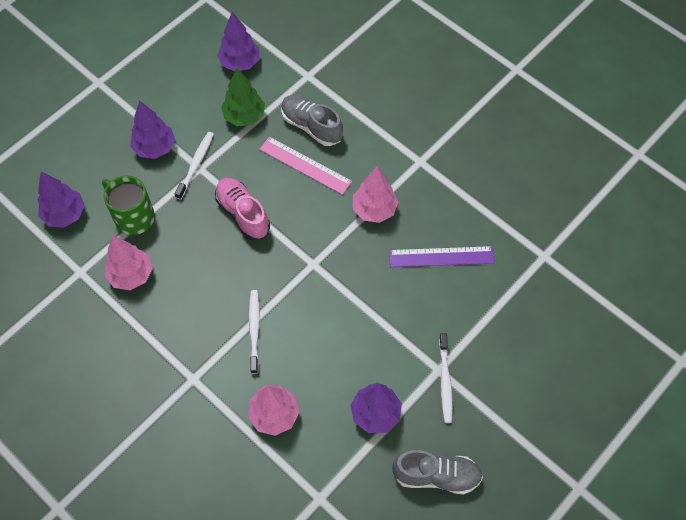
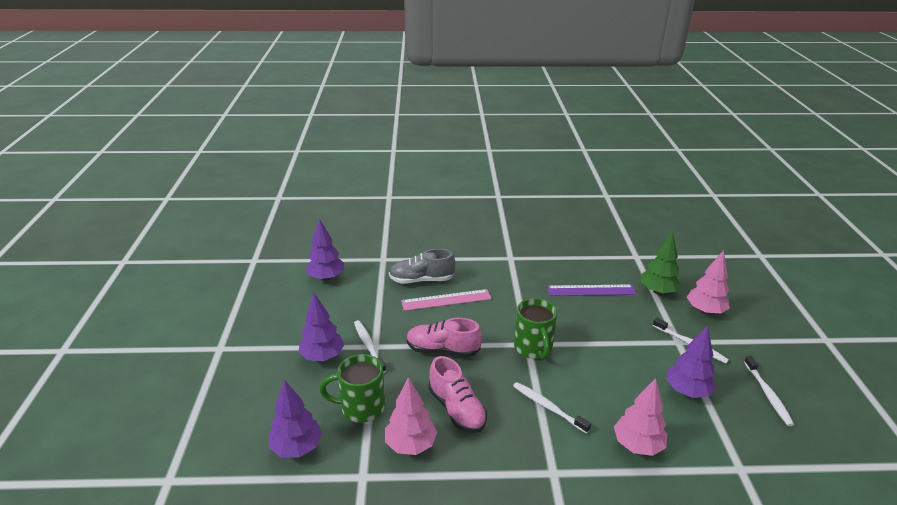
camera: 45 degrees left, 30 degrees down
(191, 274) = (456, 409): none -> pink shoe
(244, 116) = (368, 301): green tree -> green tree (658, 291)
(312, 271) = (533, 348): none -> green mug
(374, 209) = (520, 294): pink tree -> pink tree (705, 311)
(436, 475) = (767, 394): grey shoe -> white toothbrush
(441, 257) = (591, 290): purple ruler -> purple ruler turned 45 degrees clockwise

